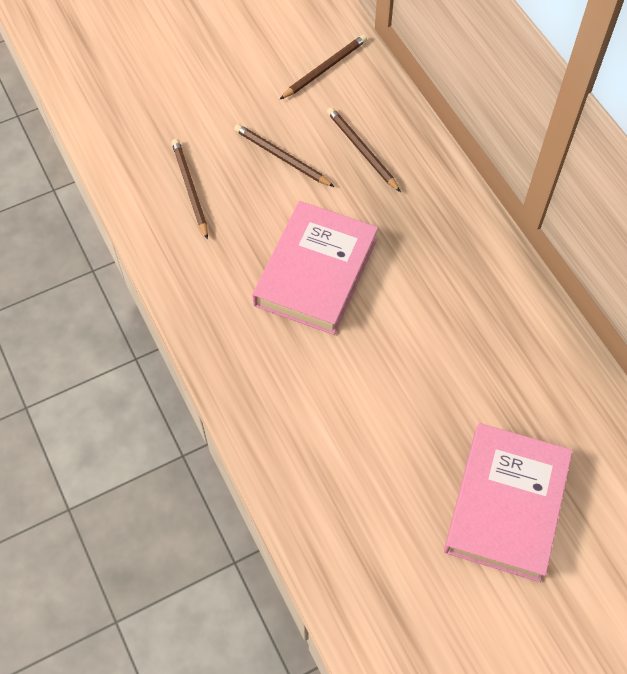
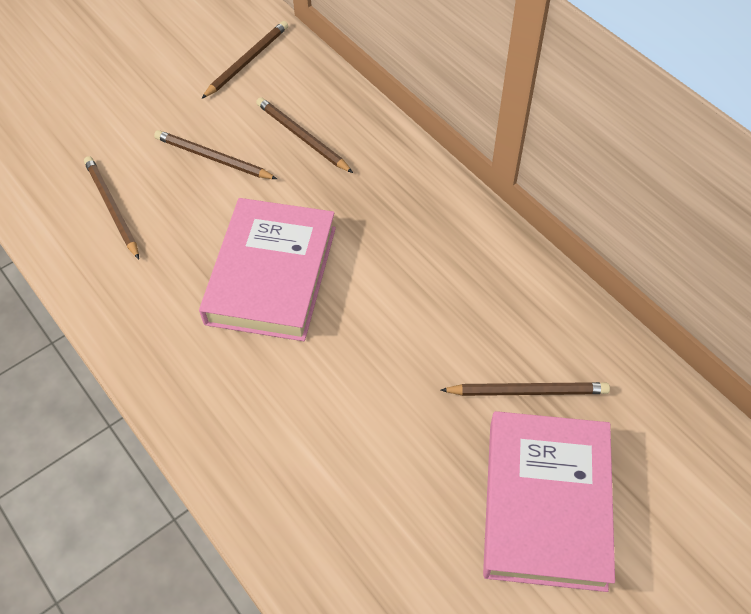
camera: 10 degrees left, 5 degrees down
(511, 410) = (527, 391): none -> brown pencil

